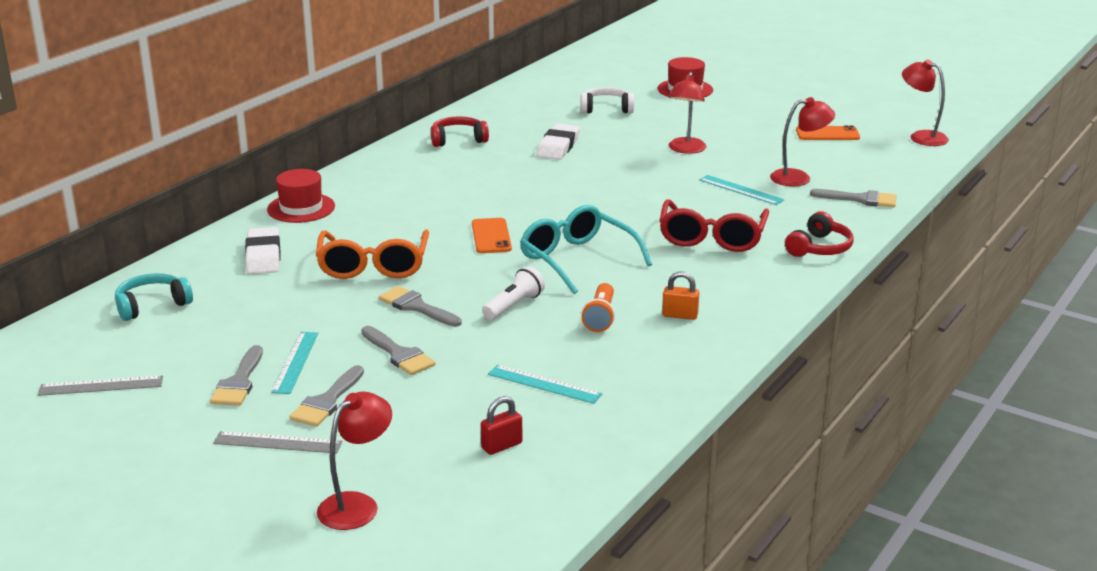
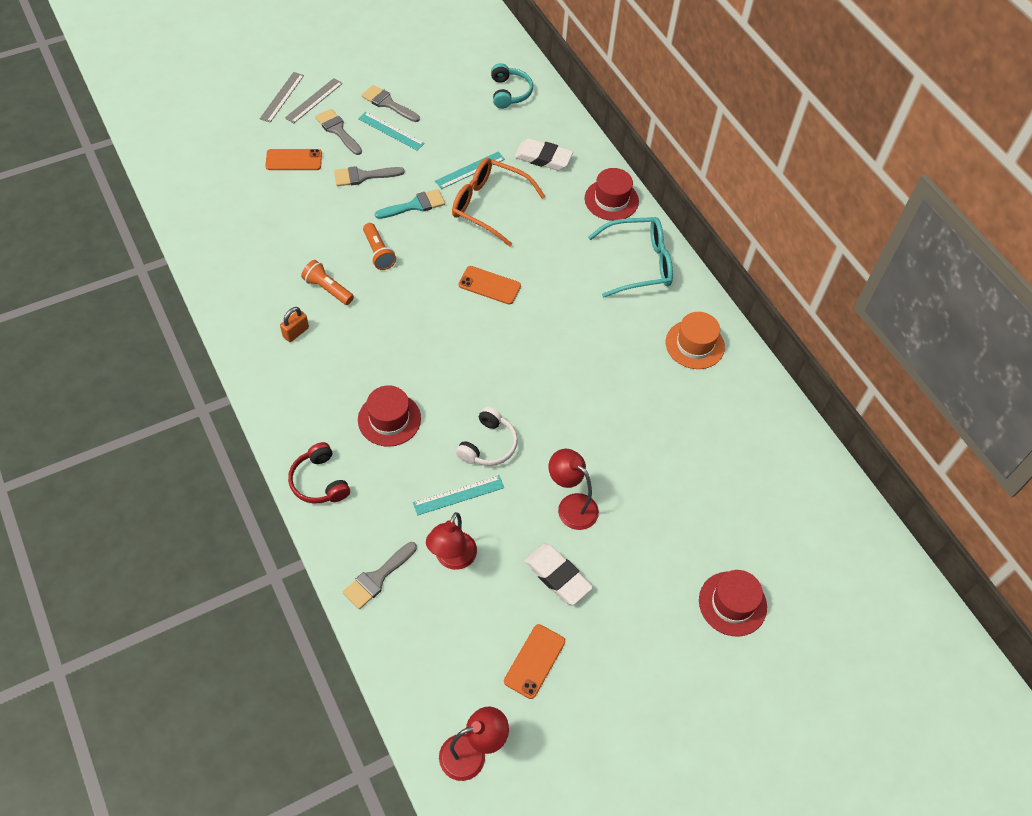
camera: 115 degrees right, 30 degrees up
(101, 386) = (427, 53): grey ruler -> grey ruler (282, 97)
(357, 505) = (234, 111): red lamp -> none
(416, 307) = (415, 205): grey brush -> turquoise brush
(416, 414) = (294, 160): none -> orange phone
(458, 140) = (694, 344): red headphones -> orange hat
(502, 446) = (233, 181): red padlock -> none
(513, 306) = (378, 252): white flashlight -> orange flashlight
(544, 384) = (275, 225): turquoise ruler -> turquoise ruler (470, 170)
(558, 147) = (636, 409): white eraser -> white eraser (557, 576)
(577, 259) = (417, 317): turquoise glasses -> turquoise glasses (639, 263)
(606, 109) = (712, 497): white headphones -> white headphones (488, 445)
(712, 238) = (389, 419): red glasses -> red hat

